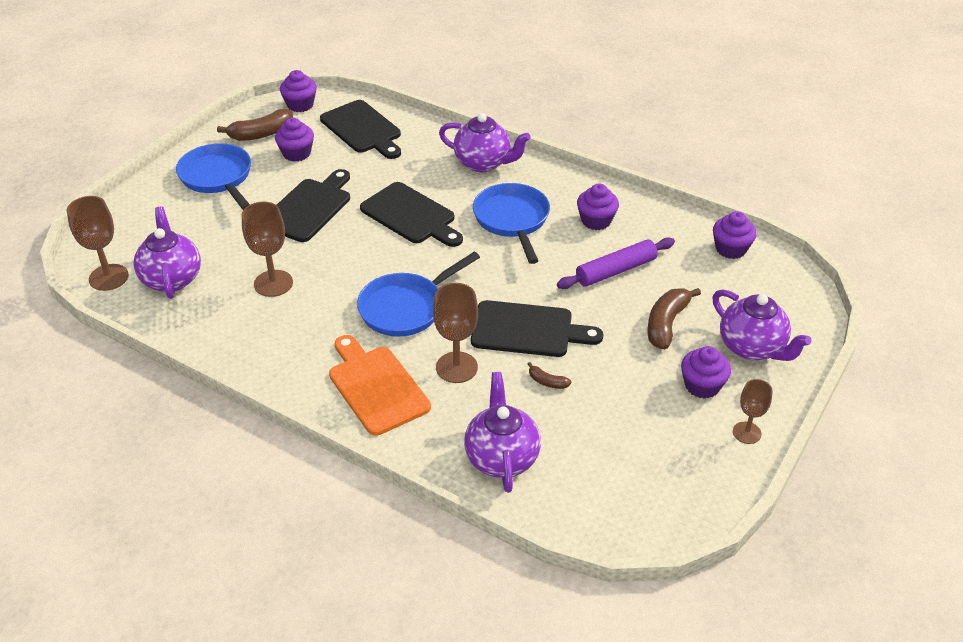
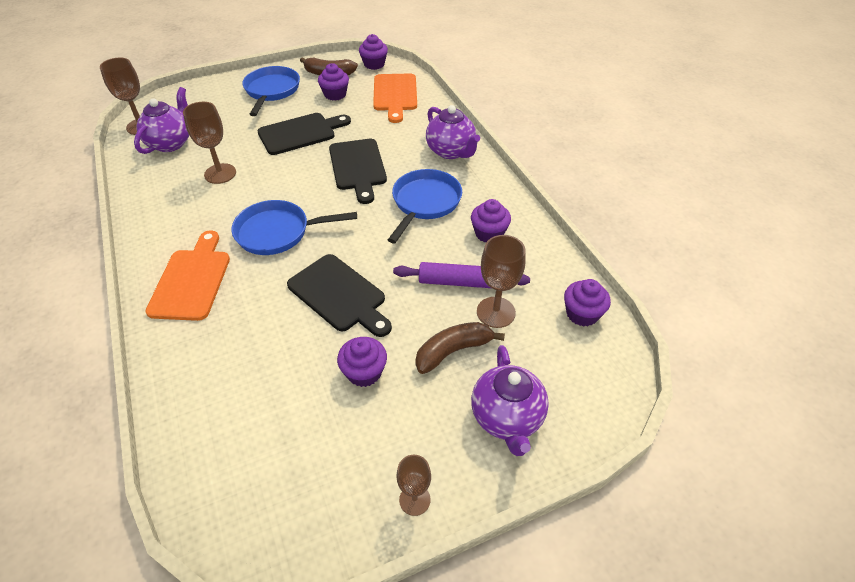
camera: 35 degrees right, 5 degrees up
(363, 129) = (395, 95): black cutting board -> orange cutting board
(456, 367) = (258, 296): brown goblet -> brown goblet (496, 312)
(501, 457) = (203, 389): purple teapot -> none
(547, 382) = (306, 346): brown banana -> none
(702, 385) = (423, 427): purple cupcake -> purple cupcake (364, 372)

